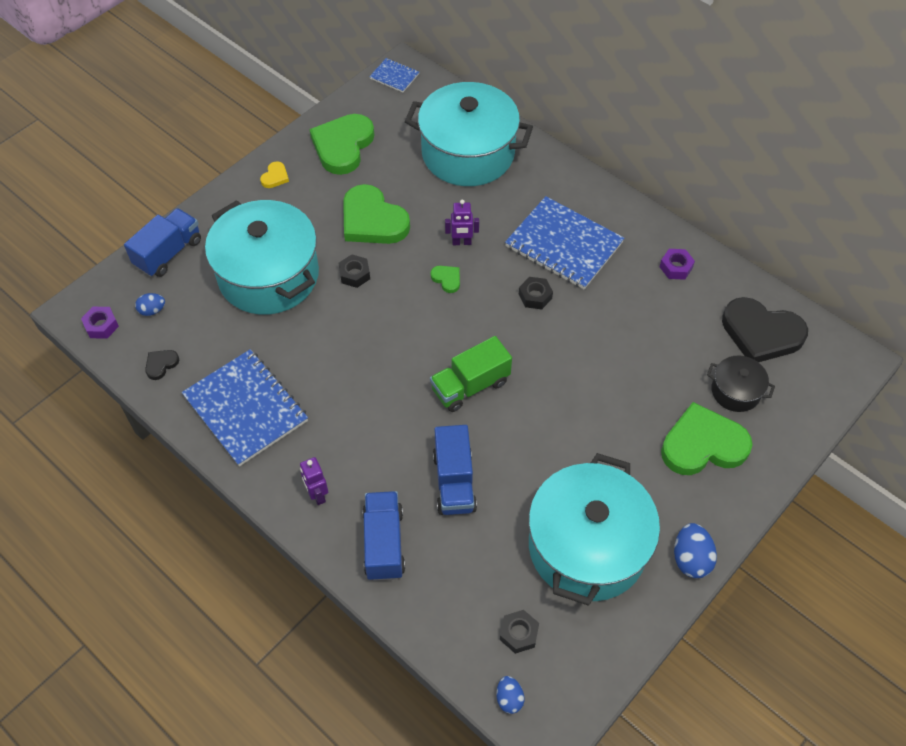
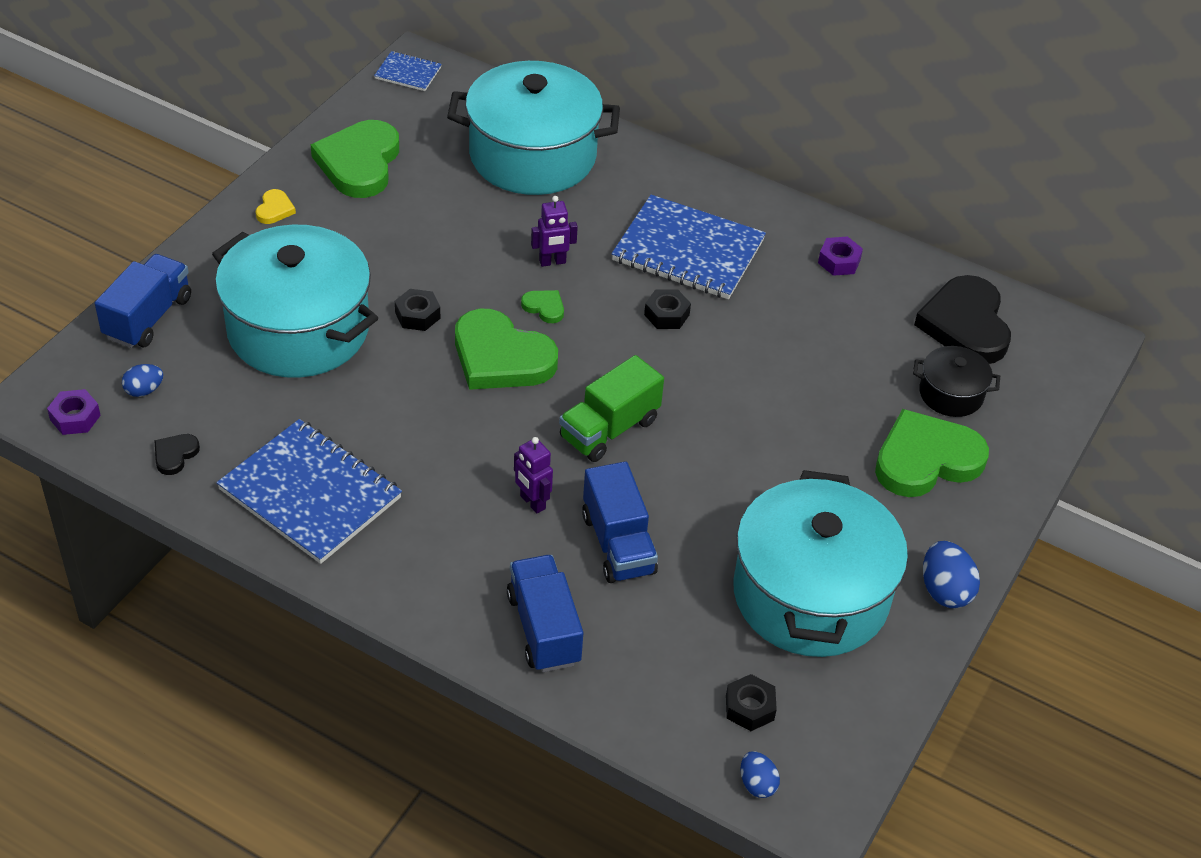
camera: 15 degrees left, 10 degrees down
(317, 495) = (438, 584): purple robot -> purple robot (532, 502)
(372, 220) = (424, 248): green heart -> green heart (501, 357)
(761, 333) = (965, 325): black heart -> black heart turned 75 degrees clockwise

